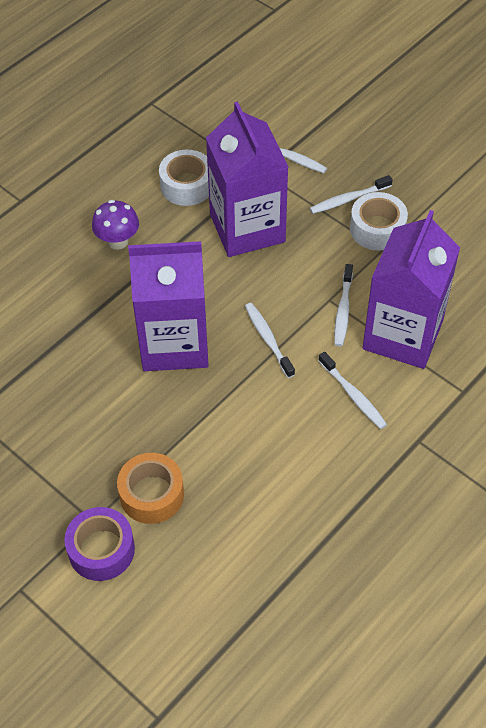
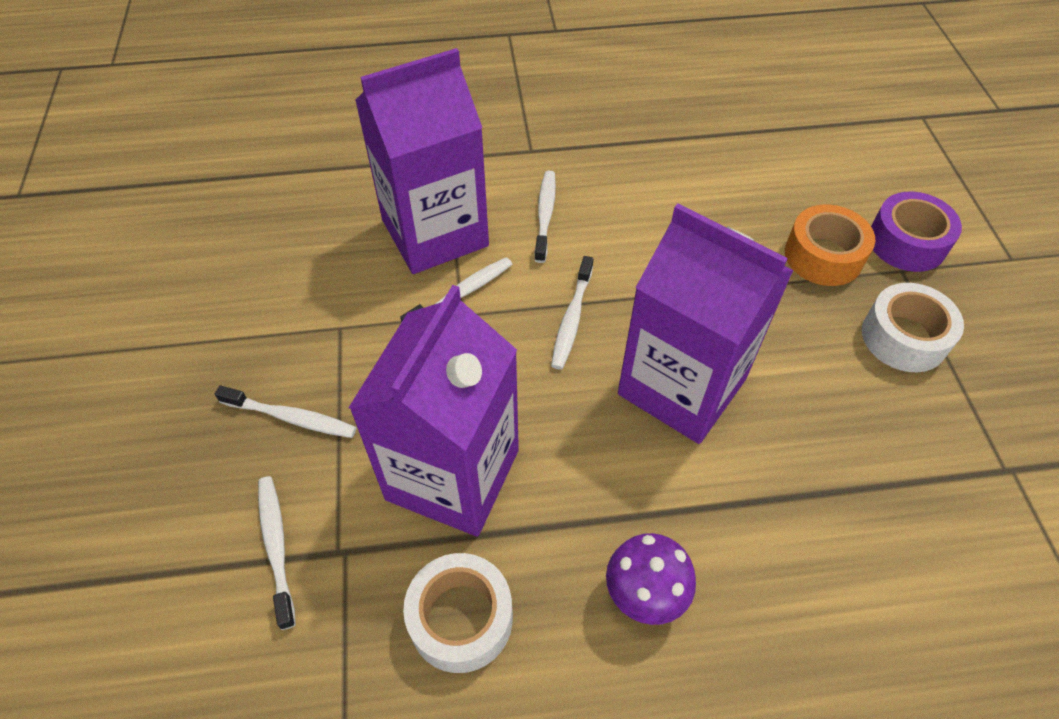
camera: 140 degrees left, 0 degrees up
(377, 229) = (312, 354): white tape -> white tape (903, 337)

